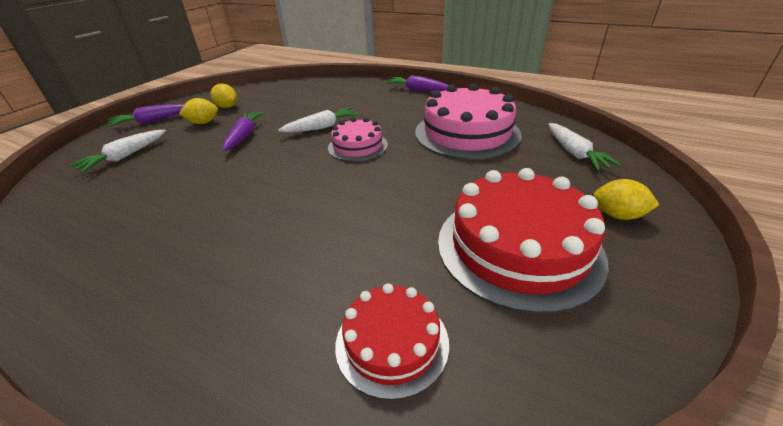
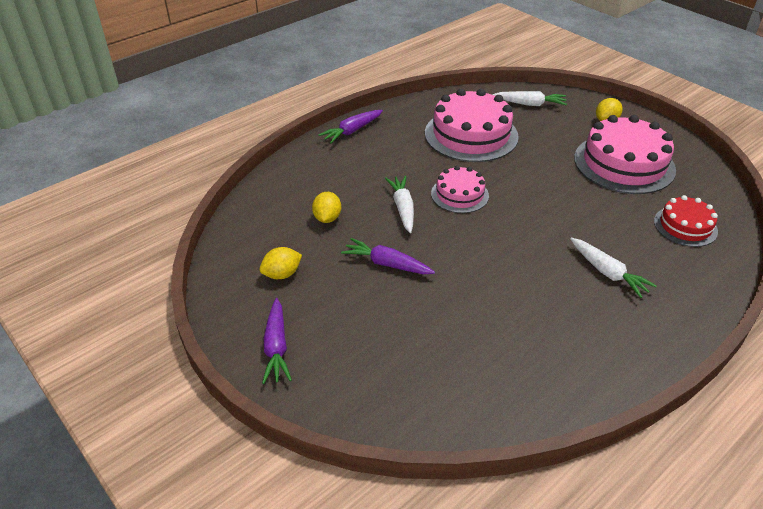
camera: 70 degrees left, 5 degrees up
(125, 156) = (381, 363): white carrot -> white carrot (608, 273)
(203, 123) = (322, 296): yellow lemon -> yellow lemon (327, 218)
(518, 247) = (624, 163): red cake -> pink cake

